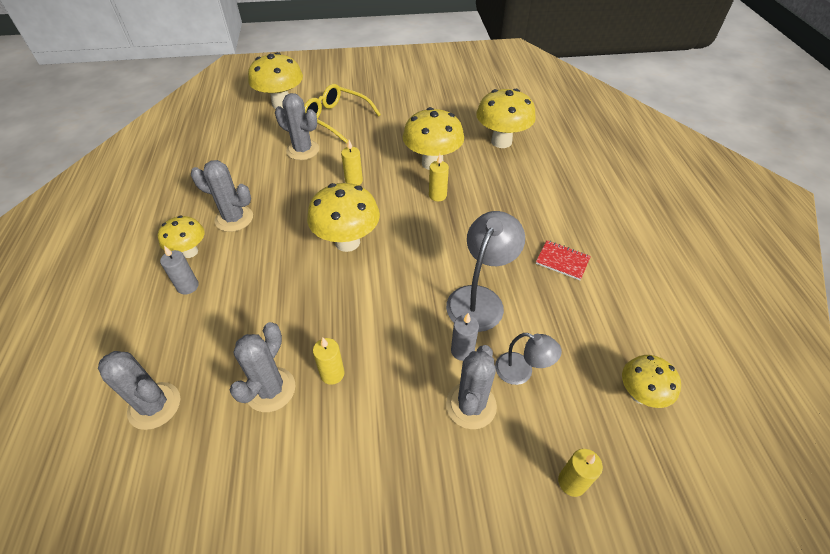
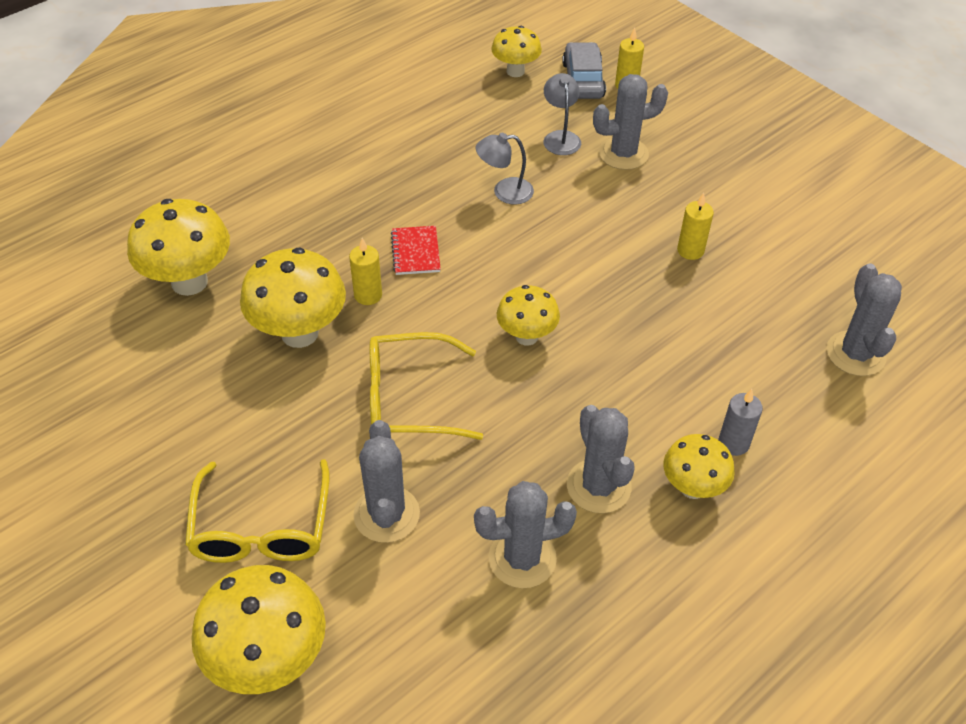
camera: 125 degrees left, 0 degrees up
(270, 389) = (750, 283): grey cactus -> grey cactus (522, 558)
(347, 242) = (526, 336): yellow mushroom -> yellow mushroom, size x0.61
(354, 181) = (409, 399): yellow candle -> yellow glasses
(462, 351) = (577, 179): grey candle -> none
(480, 299) = (504, 192): grey lamp -> grey lamp, size x0.59
(562, 261) = (395, 153): red notebook -> red notebook (415, 252)
(600, 446) = (583, 80): none -> grey car

